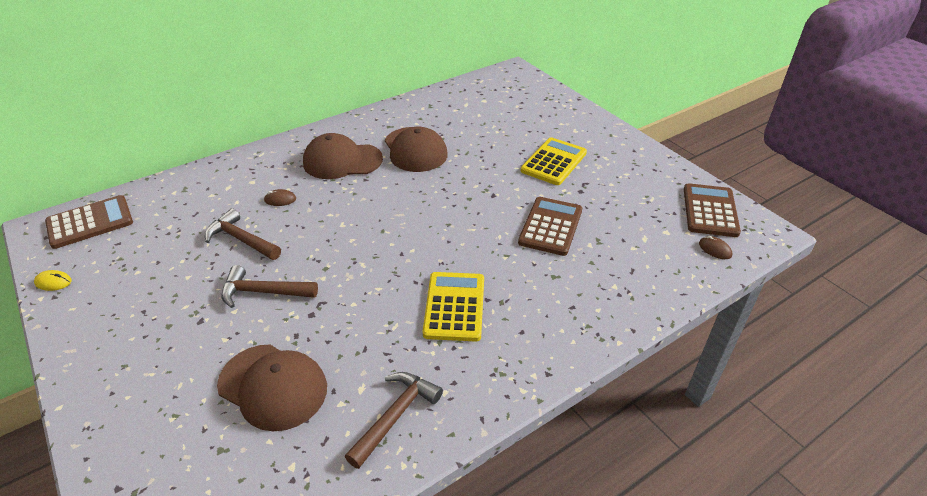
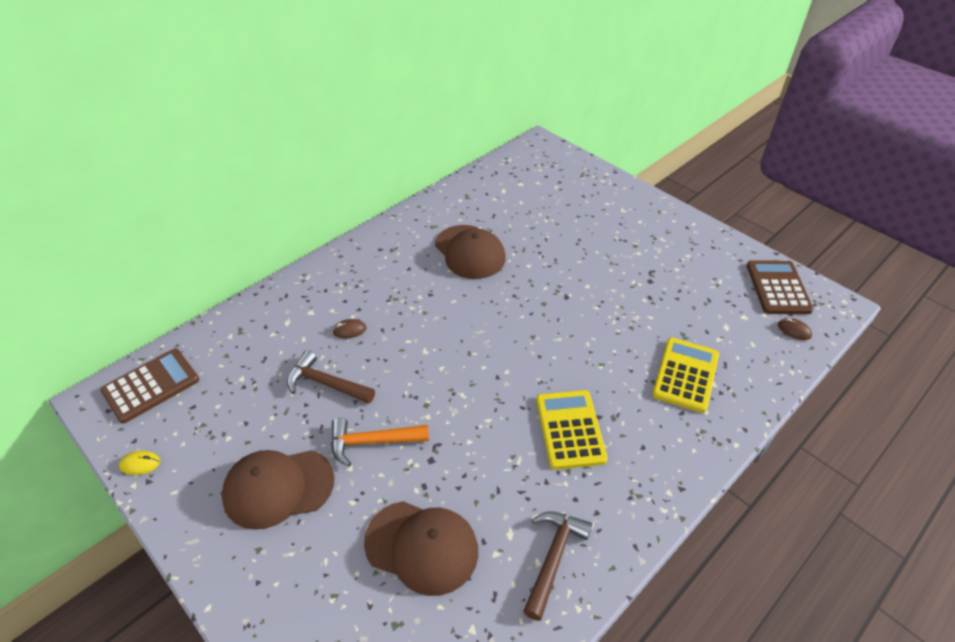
camera: 10 degrees left, 5 degrees up
(263, 292) = (372, 442): brown hammer -> orange hammer
(342, 161) = (398, 275): brown cap -> brown cap (278, 488)
(550, 226) = (633, 325): brown calculator -> none
(553, 162) = (613, 250): yellow calculator -> yellow calculator (685, 375)

